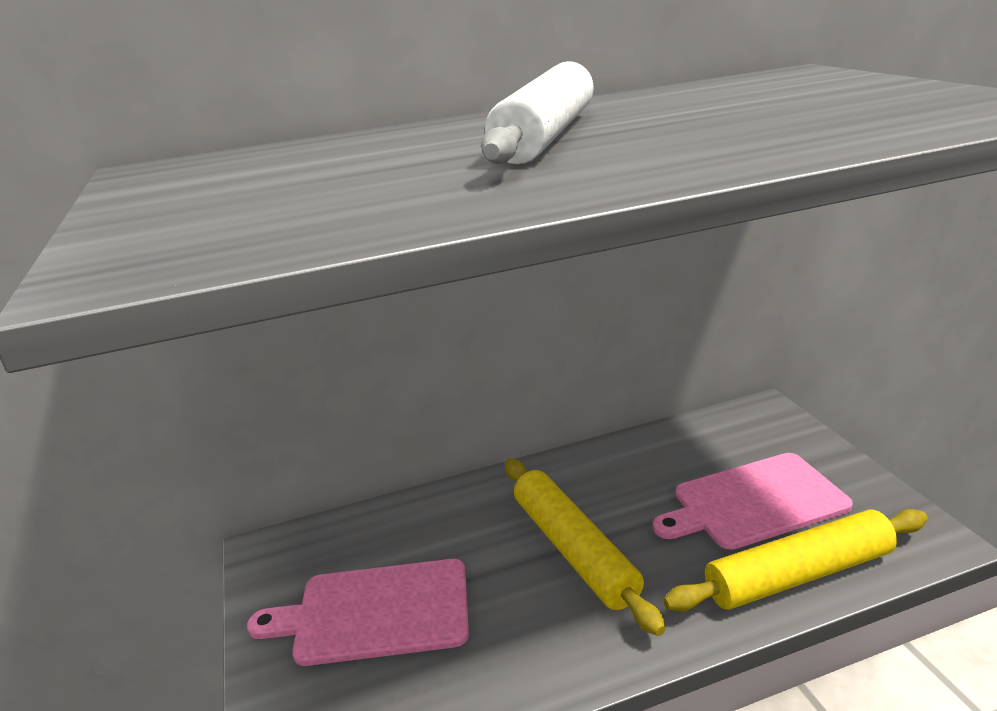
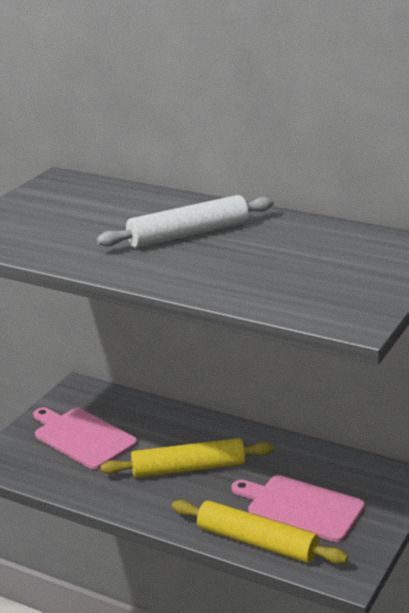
camera: 45 degrees right, 0 degrees up
(574, 549) = (188, 468): yellow rolling pin -> yellow rolling pin turned 60 degrees clockwise

